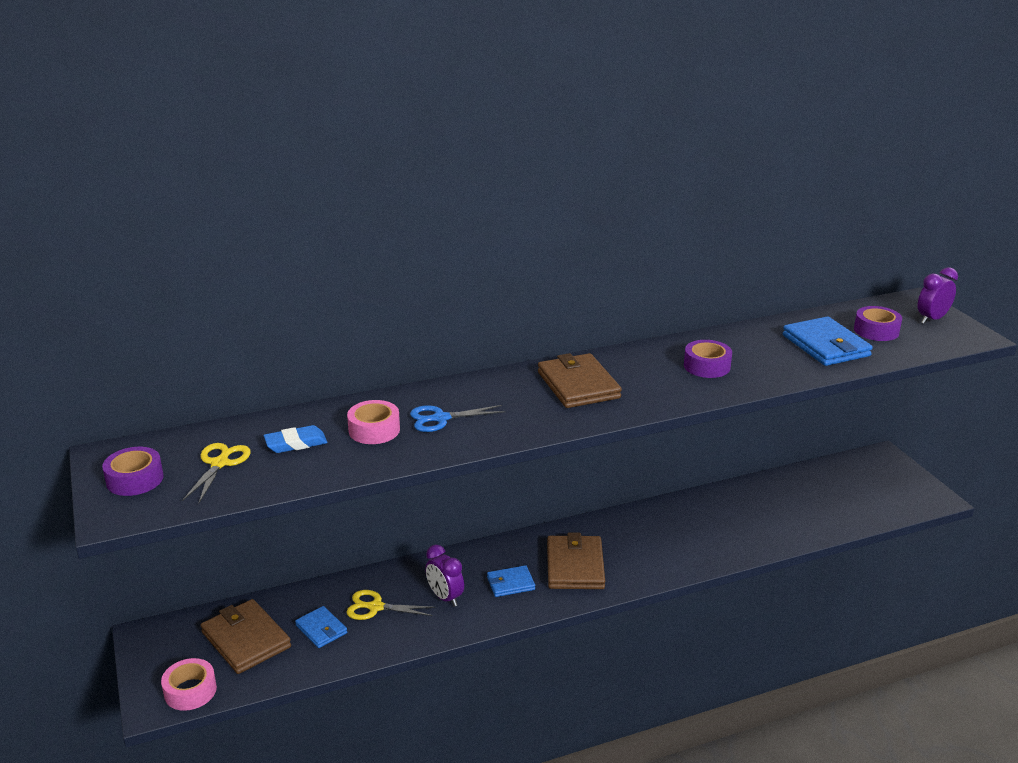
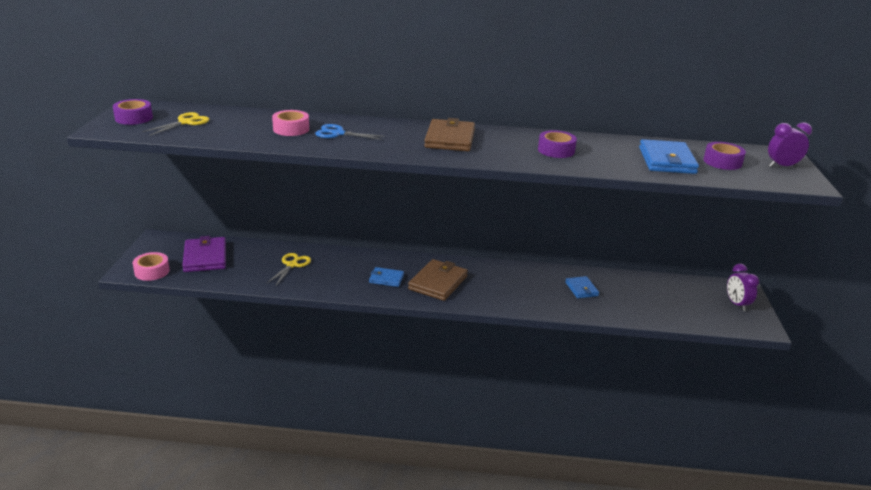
camera: 25 degrees right, 0 degrees up
(246, 640) = (205, 257): brown wallet -> purple wallet
(296, 443) = (238, 124): blue eraser -> none
(321, 629) = (250, 266): blue wallet -> blue wallet (581, 289)
(375, 607) = (292, 265): yellow scissors -> yellow scissors turned 75 degrees clockwise
(445, 597) = (338, 273): purple clock -> purple clock (736, 304)

